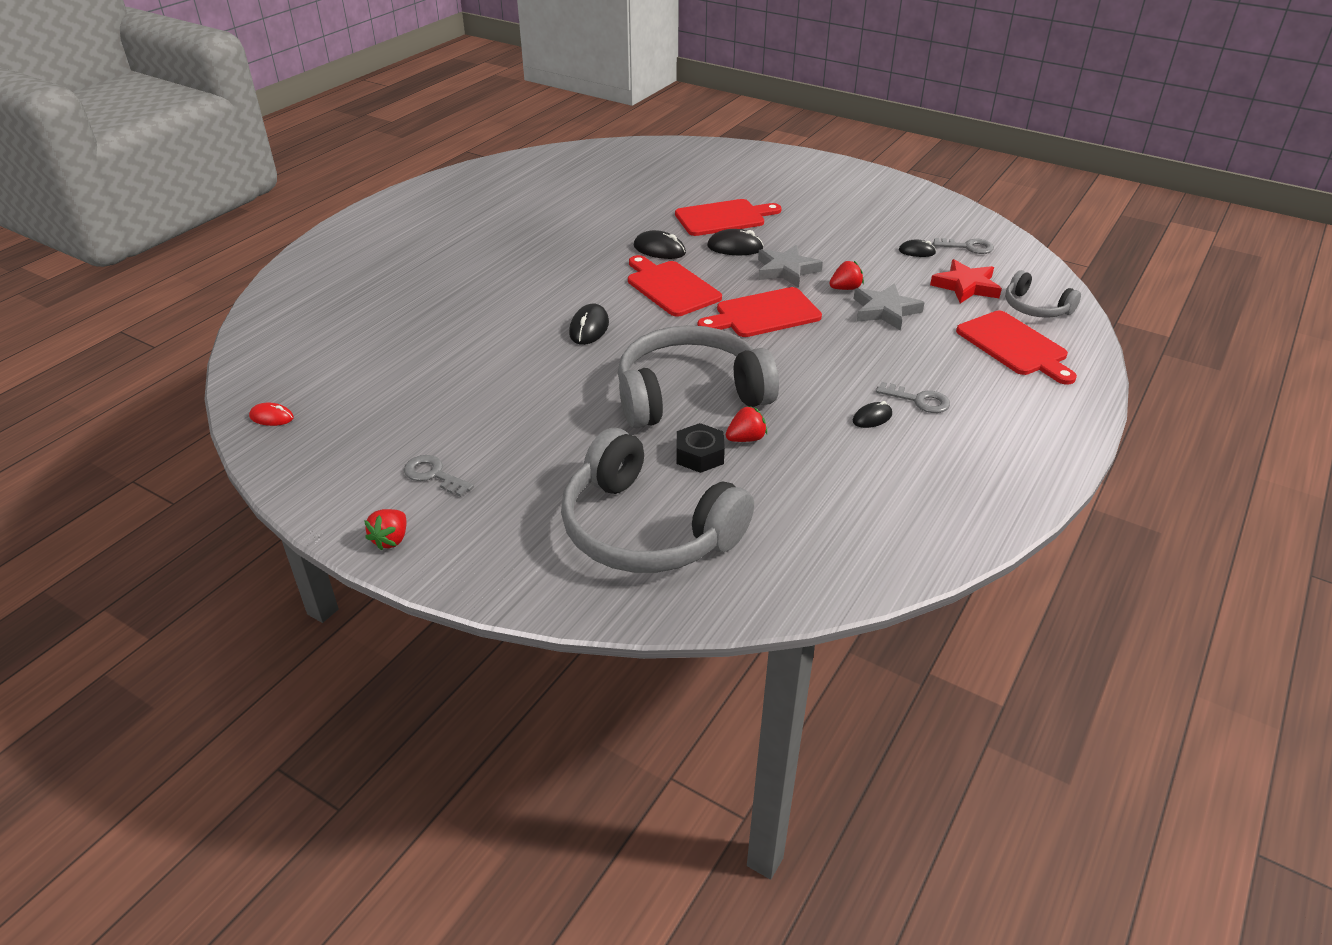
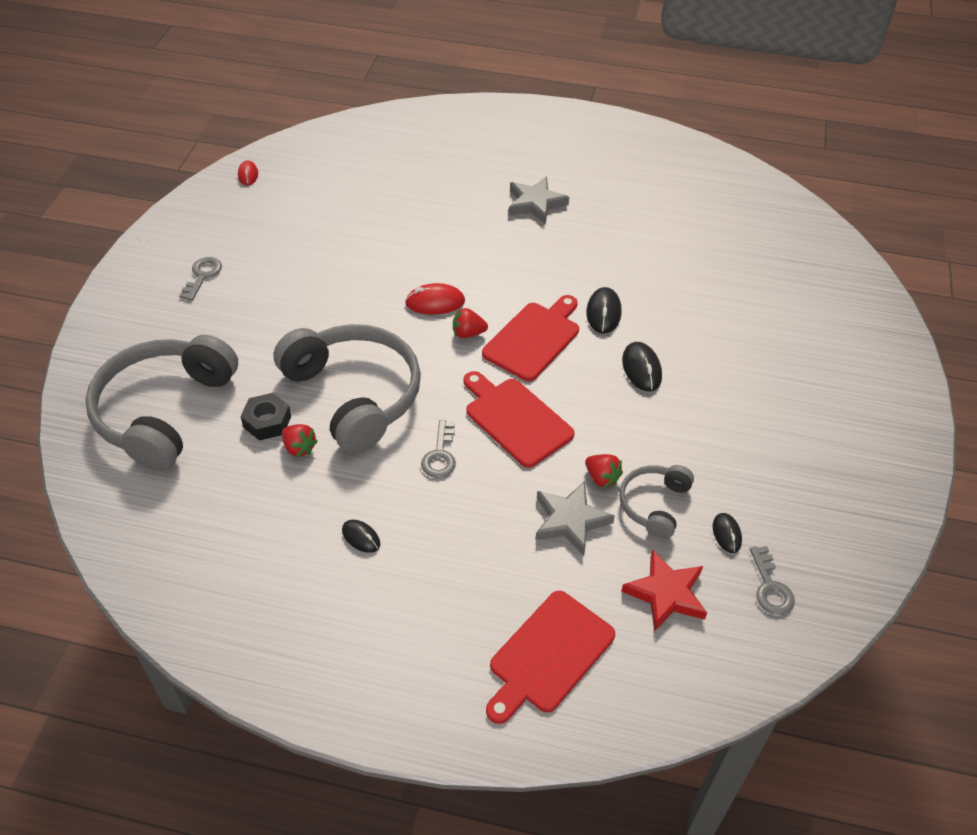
camera: 70 degrees right, 10 degrees up
(391, 539) = (127, 279): red strawberry -> red strawberry (468, 333)
(589, 328) = (435, 302): black mouse -> red mouse
(723, 218) = (703, 346): red cutting board -> none
(786, 270) = (615, 420): grey star -> grey star (535, 203)
(919, 400) = (404, 573): grey key -> grey key (440, 455)
(1035, 308) = (649, 673): grey headphones -> grey headphones (654, 504)

